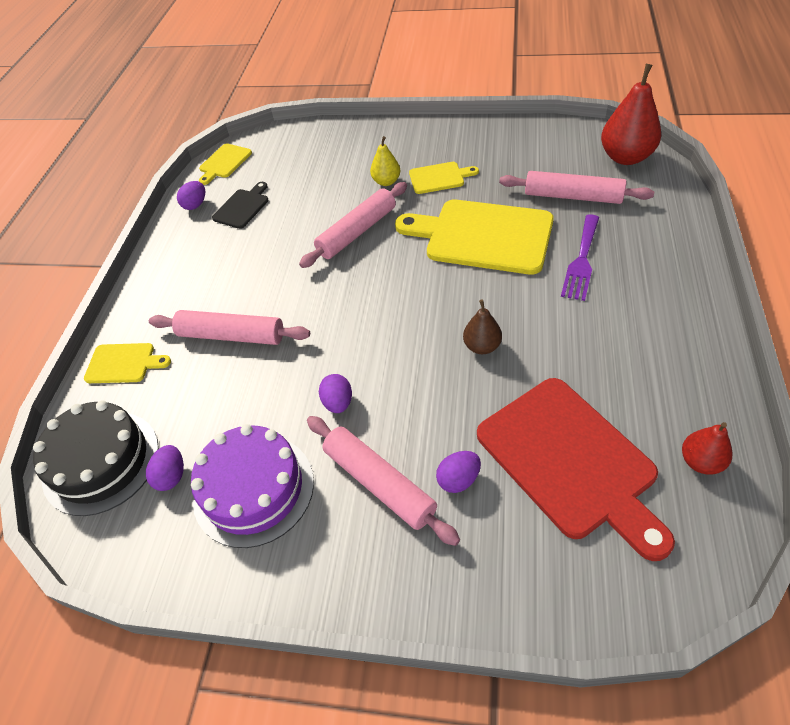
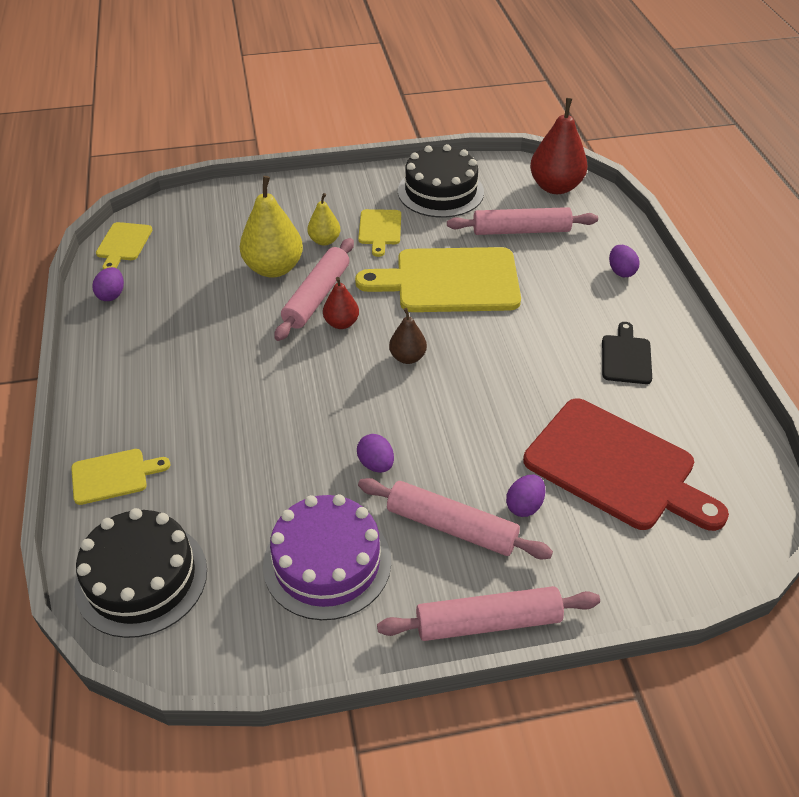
camera: 25 degrees left, 5 degrees down
(171, 476) = (231, 572): purple egg -> purple egg (621, 271)
(231, 335) = (227, 423): pink rolling pin -> pink rolling pin (488, 622)
(242, 207) = (171, 289): black cutting board -> black cutting board (626, 357)
(332, 201) = (274, 268): none -> yellow pear
(439, 178) = (379, 229): yellow cutting board -> yellow cutting board turned 120 degrees clockwise
(482, 346) = (494, 384): brown pear -> brown pear (407, 357)
(510, 149) = (440, 191): none -> black cake
(581, 260) = (554, 290): purple fork -> none
(700, 461) = (722, 443): red pear -> red pear (341, 323)

